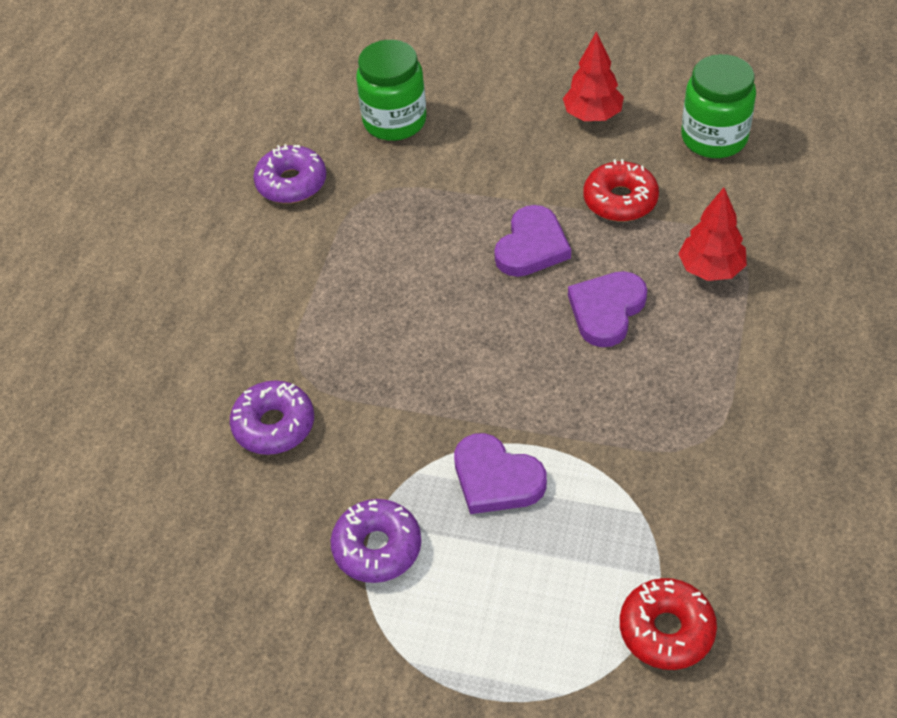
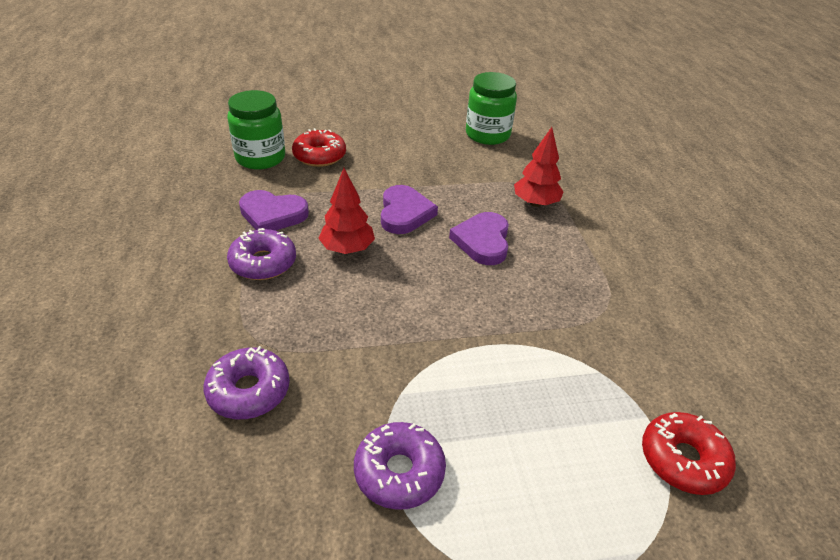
camera: 30 degrees left, 10 degrees down
(291, 183) = (191, 208): purple donut -> purple donut (263, 263)
(496, 479) = (472, 379): purple heart -> purple heart (272, 214)
(592, 115) = (402, 135): red tree -> red tree (347, 249)
(620, 200) = (450, 176): red donut -> red donut (319, 156)

